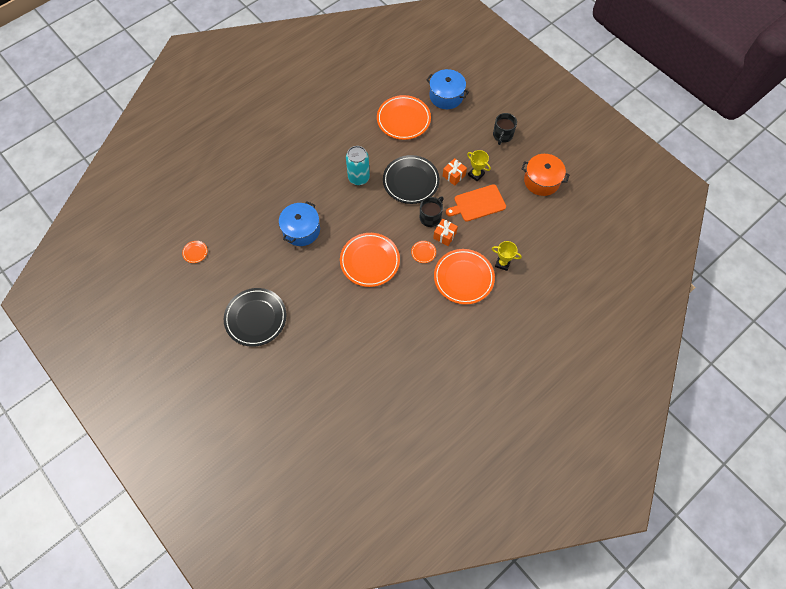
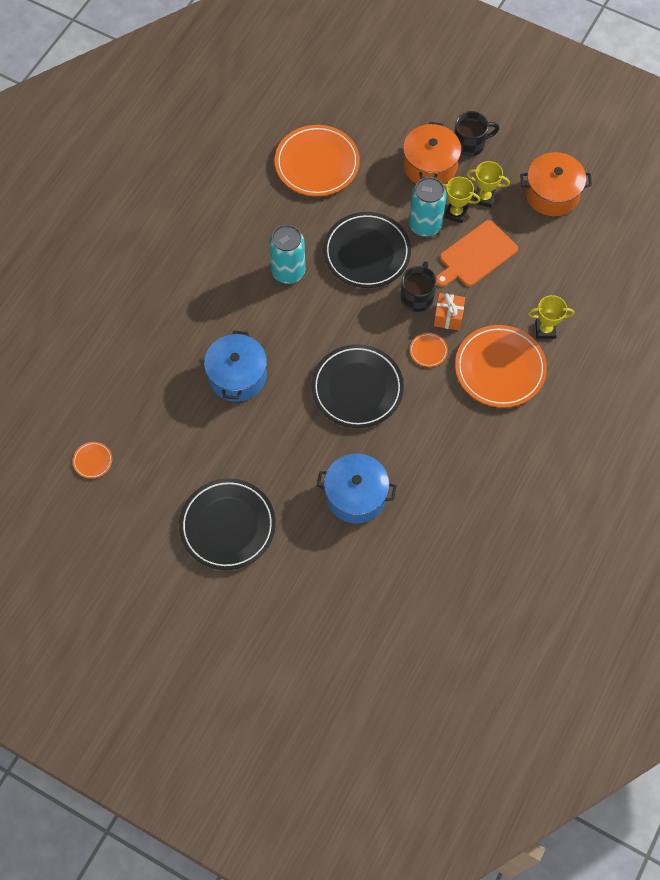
camera: 20 degrees left, 0 degrees up
(370, 261) = (357, 388): orange plate -> black plate
(446, 96) = (364, 109): blue pot -> blue pot (356, 495)
(454, 175) = (425, 225): orange gift -> turquoise can
(472, 141) = (430, 165): none -> orange pot
(497, 170) = (484, 198): none -> yellow trophy
(502, 135) = (470, 144): black mug -> black mug turned 105 degrees counterclockwise

